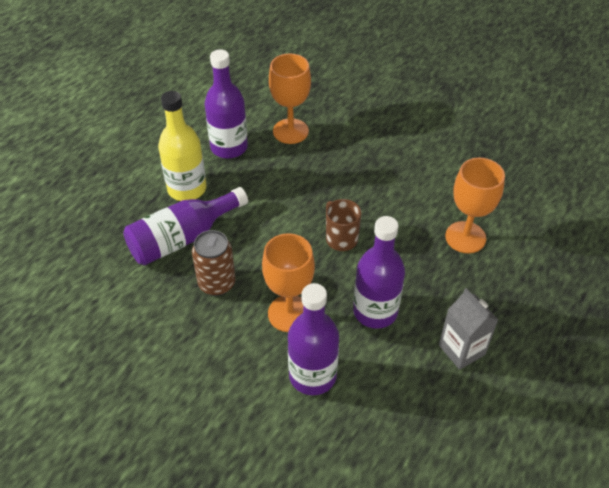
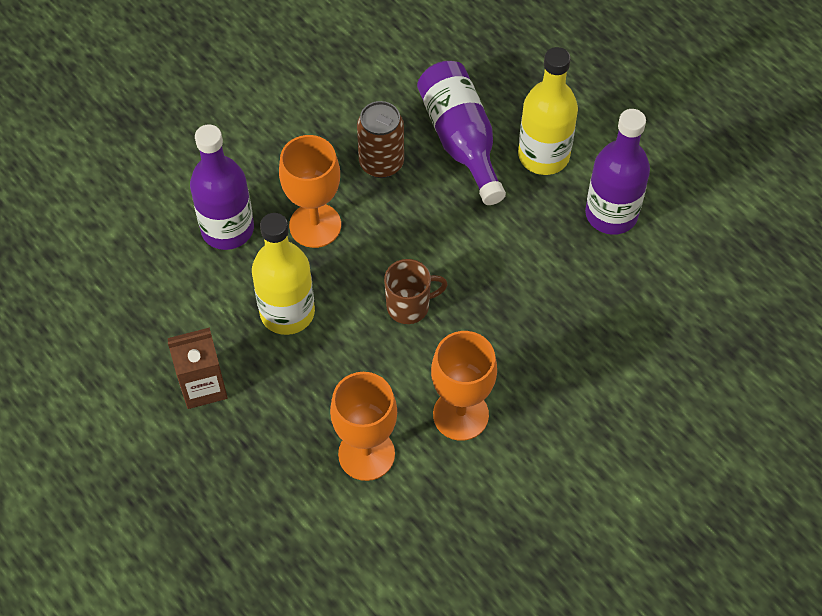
camera: 105 degrees right, 10 degrees up
(290, 131) = (627, 295): orange goblet -> orange goblet (460, 415)
(375, 311) = (287, 312): purple bottle -> yellow bottle
(461, 350) = (203, 386): grey carton -> brown carton

